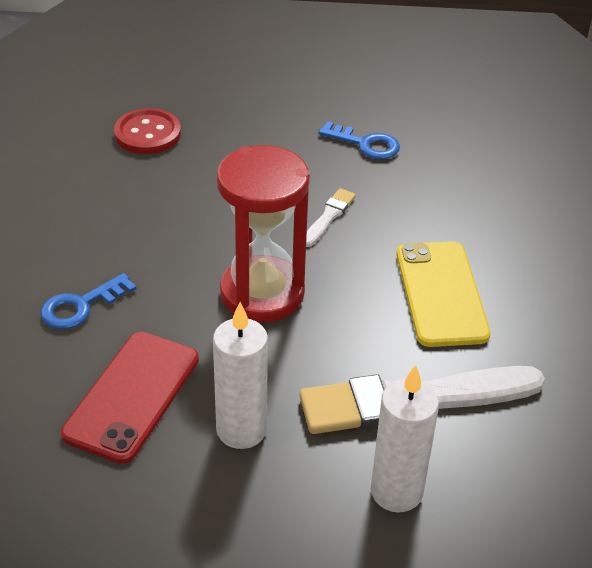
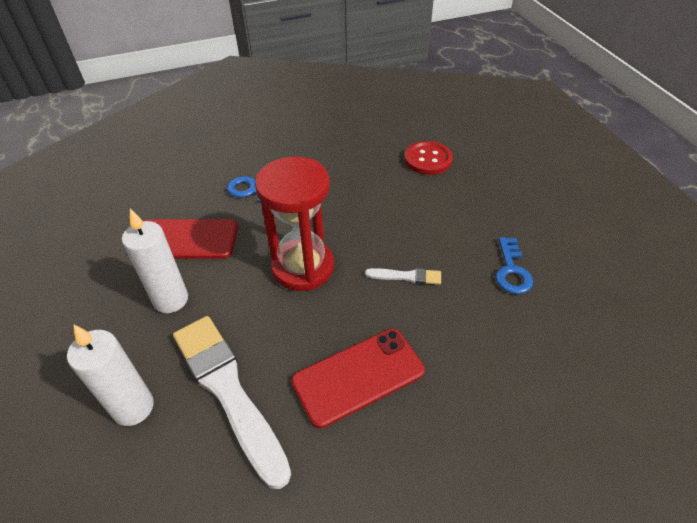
camera: 70 degrees right, 5 degrees up
(441, 294) = (358, 376): yellow phone -> red phone

